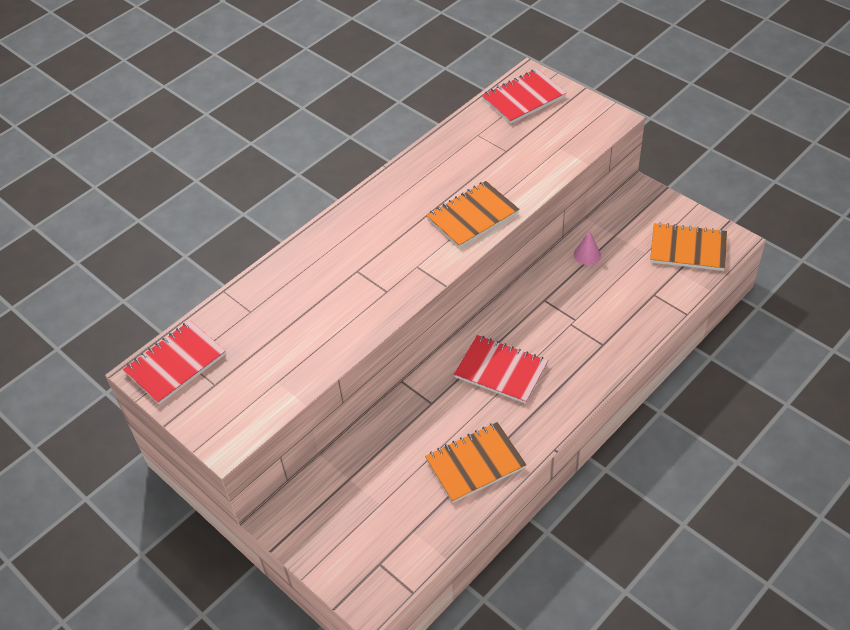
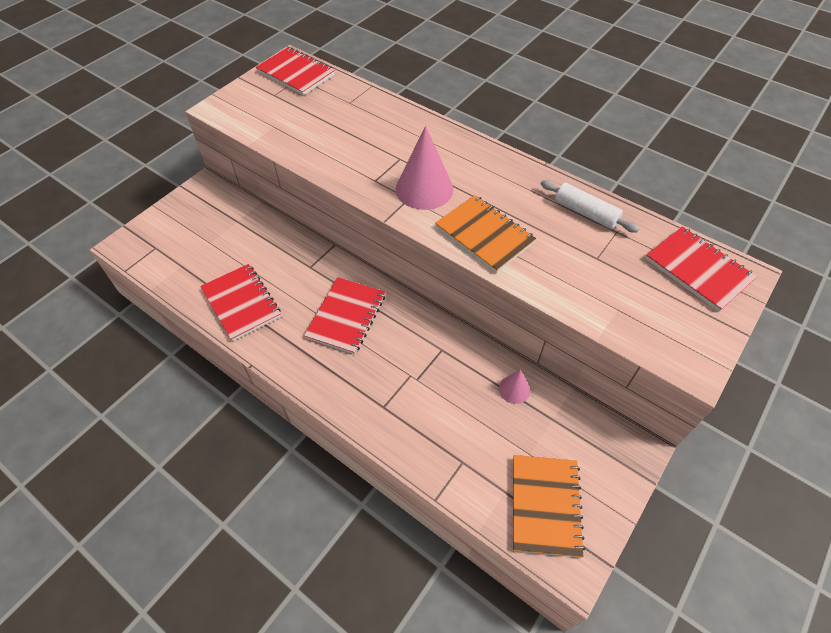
camera: 80 degrees right, 5 degrees up
(405, 254) = (424, 189): none -> pink cone
(453, 149) = (585, 213): none -> white rolling pin
(475, 464) = (241, 303): orange notebook -> red notebook

